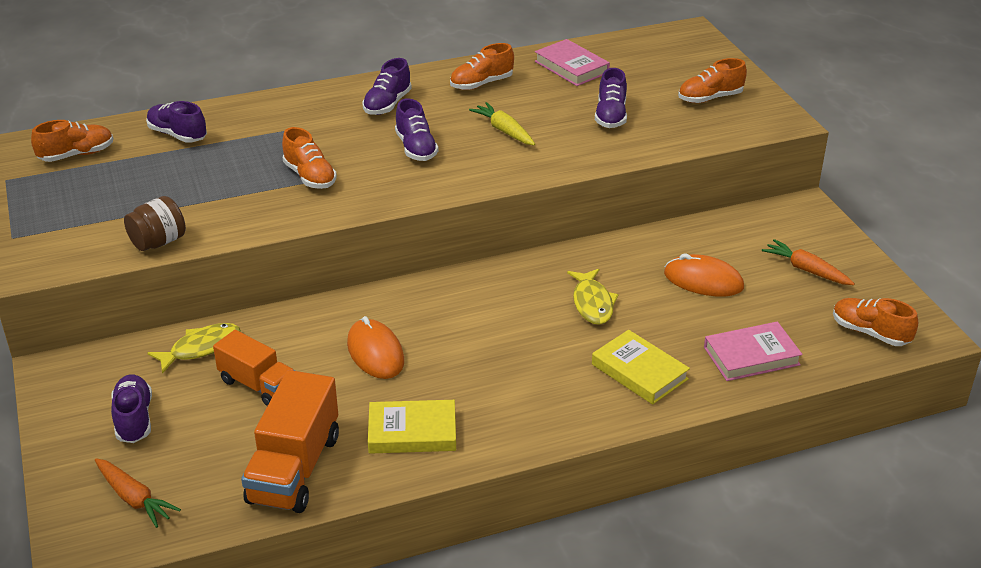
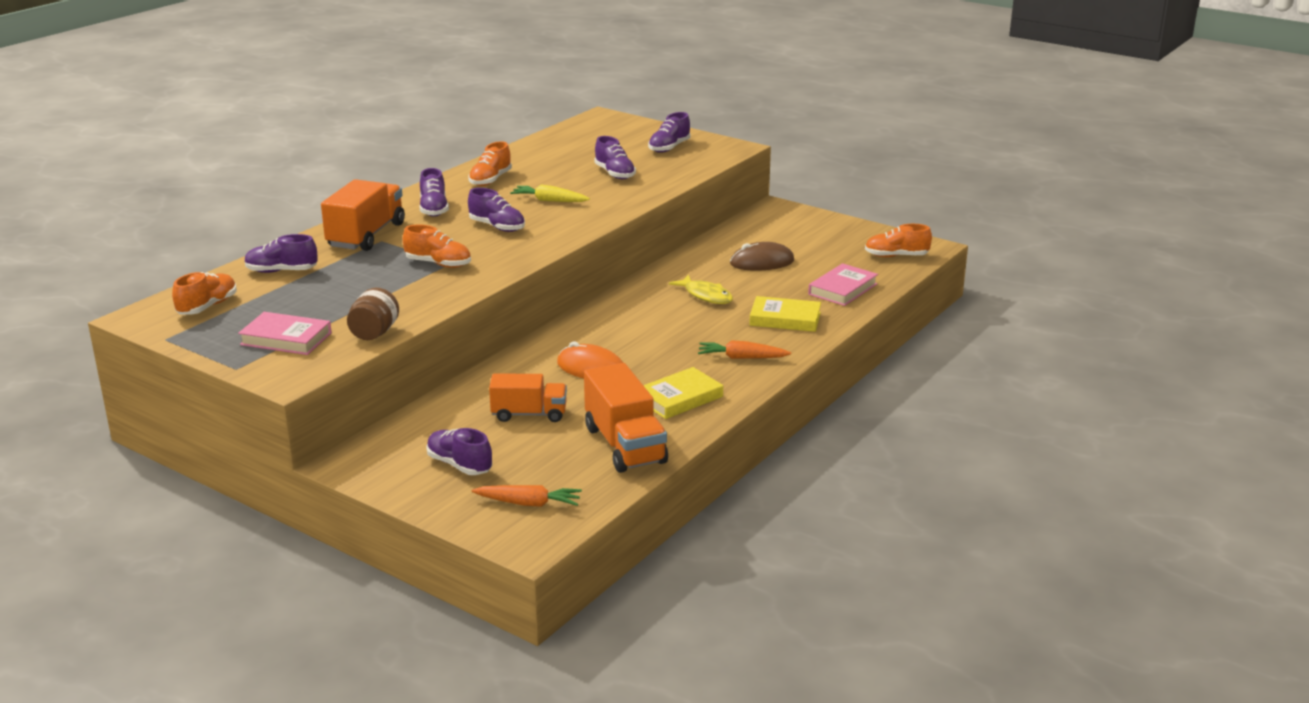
camera: 35 degrees left, 10 degrees down
(201, 348) = (451, 410): yellow fish -> none
(293, 117) = (366, 235): none -> orange truck
(571, 67) = (544, 155): pink book -> pink book (286, 339)
(703, 280) = (762, 262): orange mouse -> brown mouse
(710, 98) = (669, 148): orange shoe -> purple shoe
(806, 270) = (818, 238): orange carrot -> orange carrot (742, 358)

